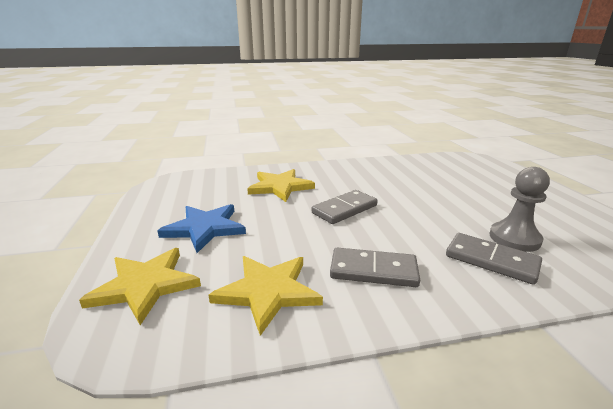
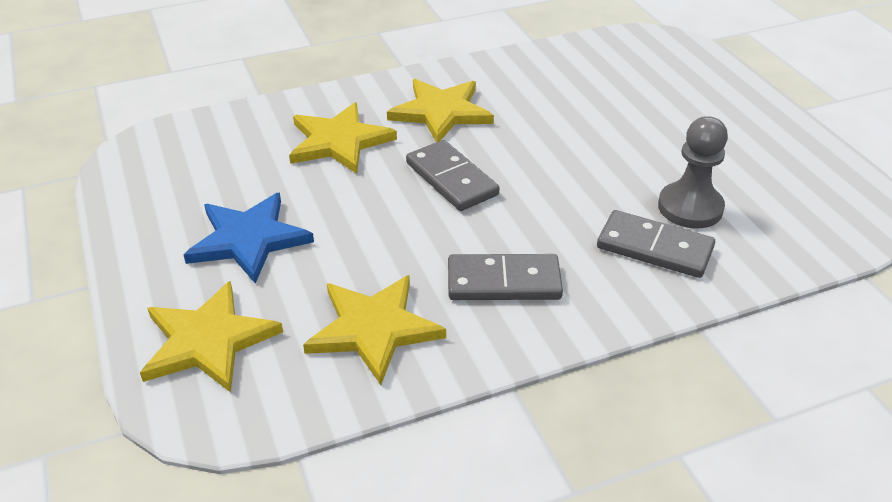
camera: 10 degrees left, 15 degrees up
(344, 179) = (441, 112): none -> yellow star
(344, 209) = (451, 179): grey domino -> grey domino turned 75 degrees counterclockwise

